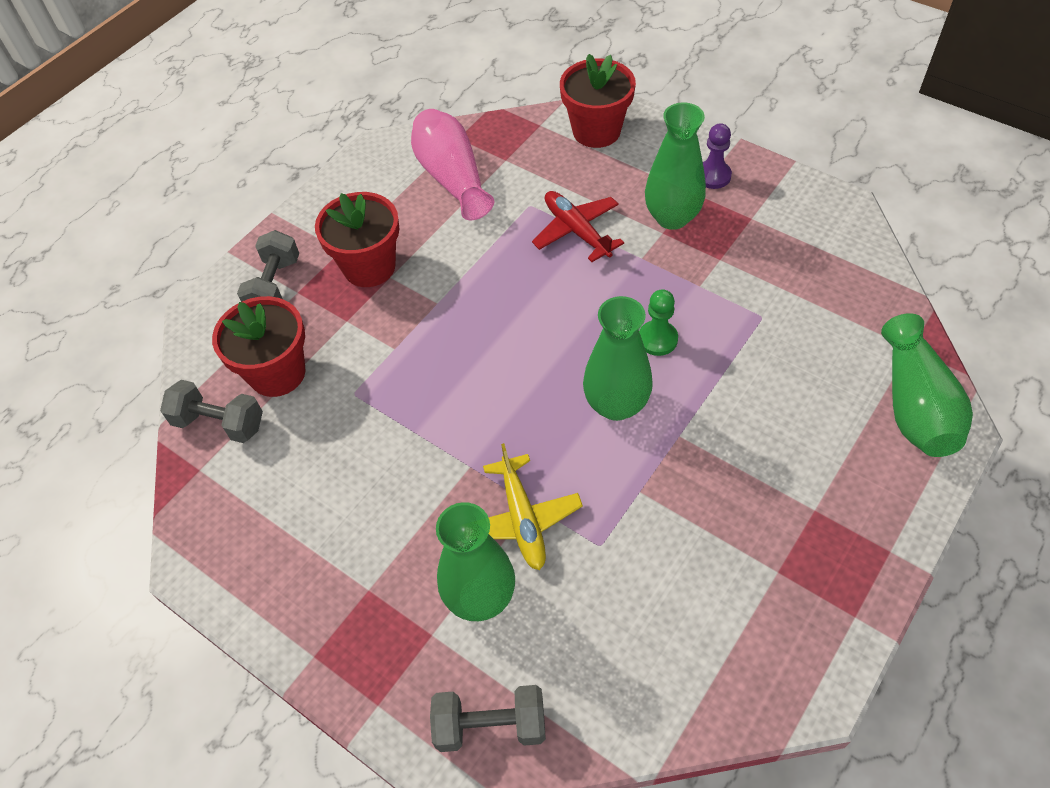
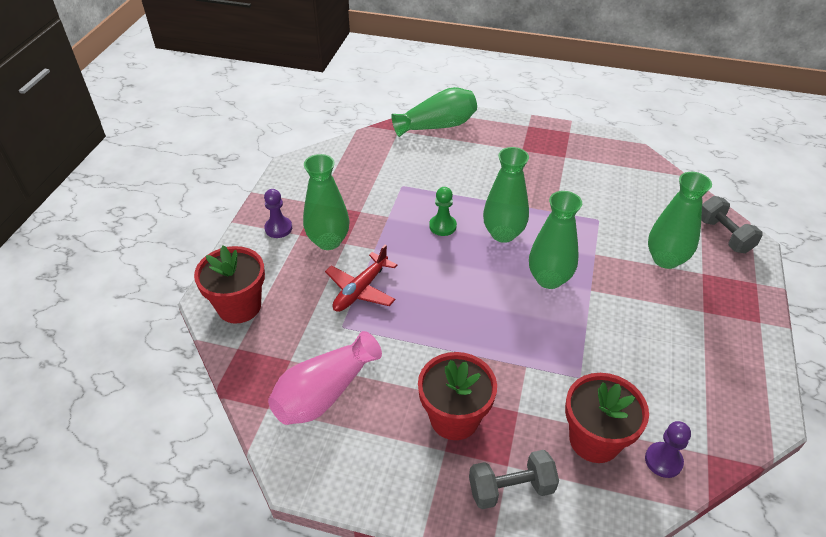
camera: 115 degrees left, 10 degrees down
(219, 423) = (663, 460): grey dumbbell -> purple pawn
(510, 425) = (549, 279): none -> green vase
(522, 519) = (607, 255): yellow plane -> none

